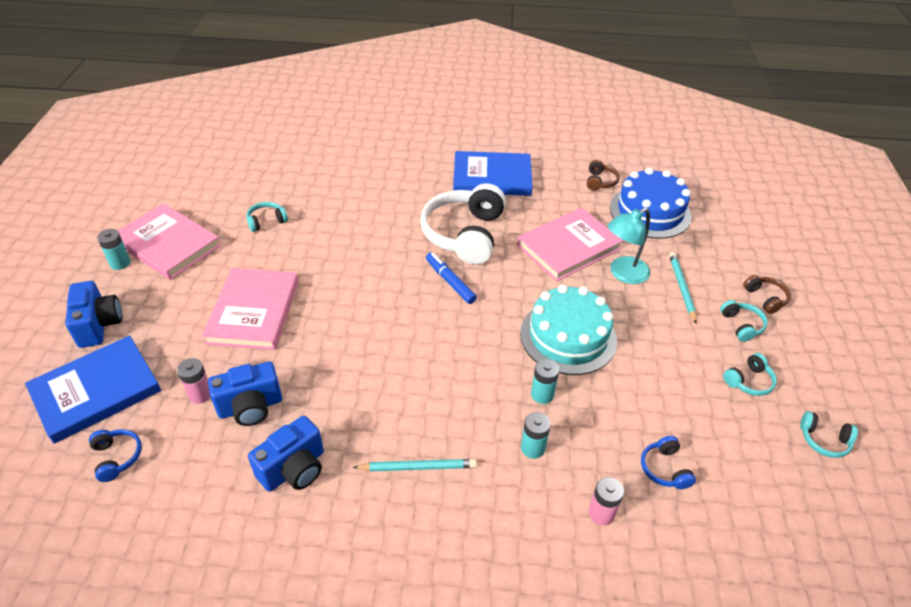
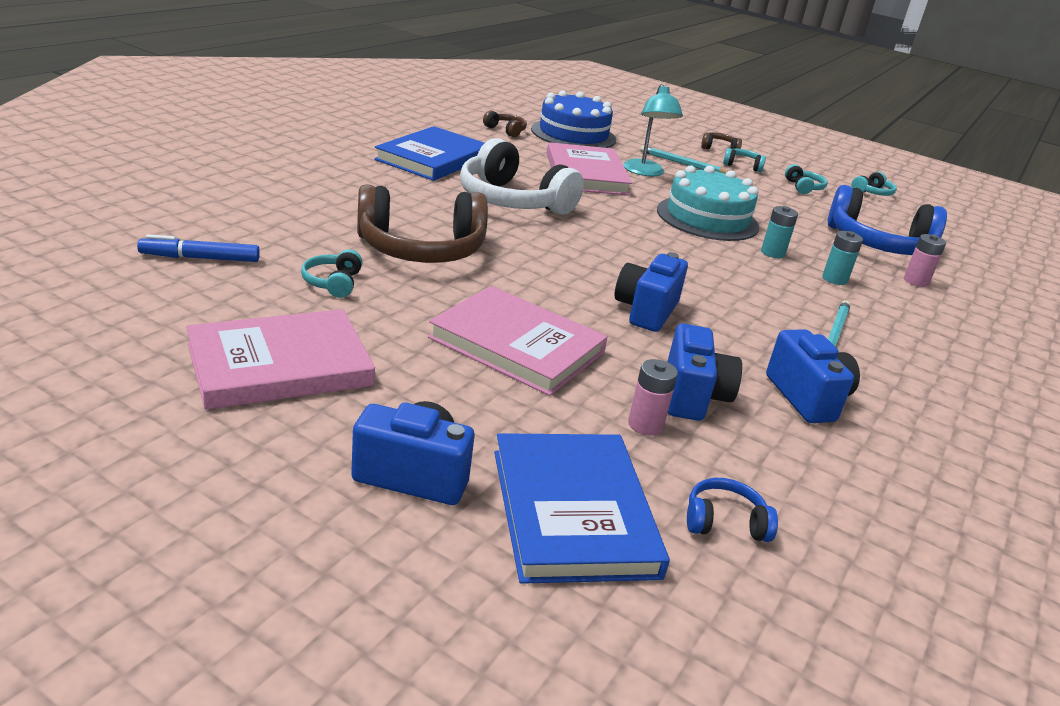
camera: 65 degrees left, 15 degrees down
(120, 263) = (270, 418): turquoise battery -> none
(342, 230) = (421, 249): none -> brown headphones
(352, 351) = (646, 311): none -> blue camera
(450, 281) = (581, 232): blue marker -> blue marker (200, 258)
(664, 469) = (878, 244): blue headphones -> blue headphones, size x2.29

